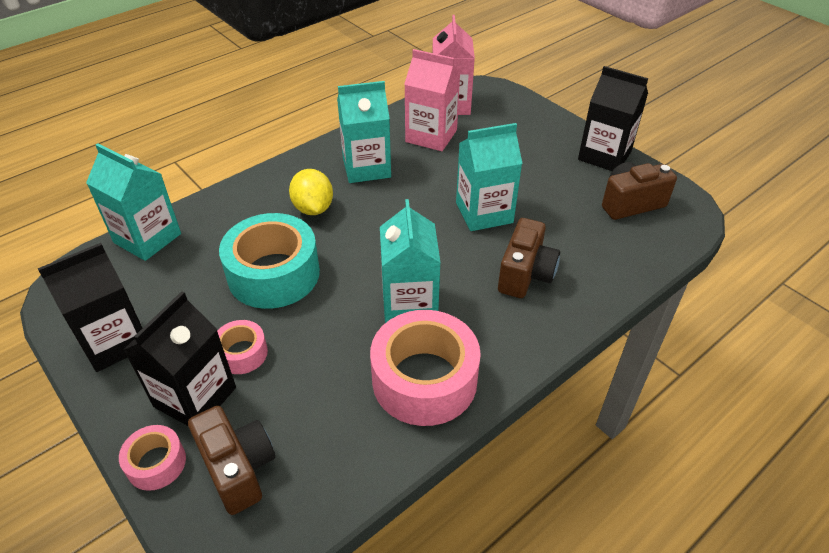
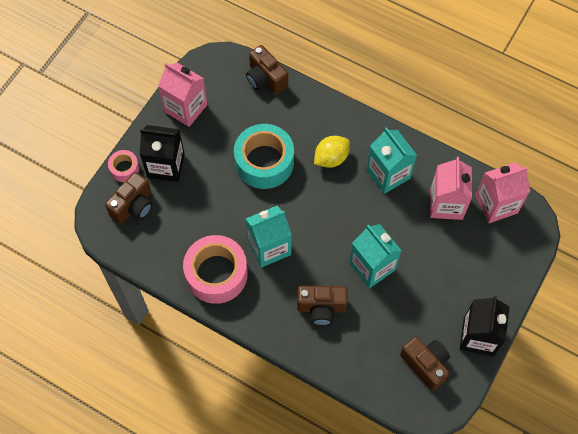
camera: 70 degrees right, 20 degrees up
(114, 341) = (186, 108): black carton -> pink carton
(147, 238) = (265, 79): turquoise carton -> brown camera
(242, 353) = (201, 174): pink tape -> none

